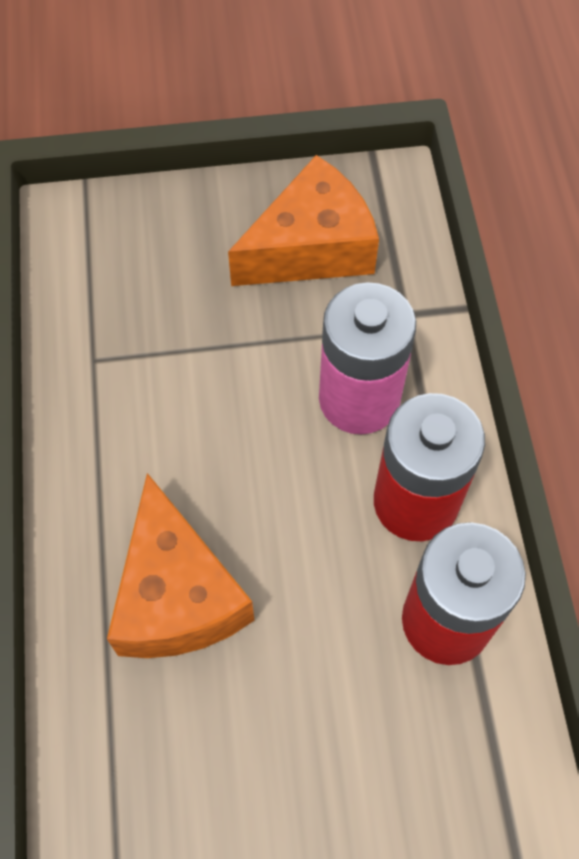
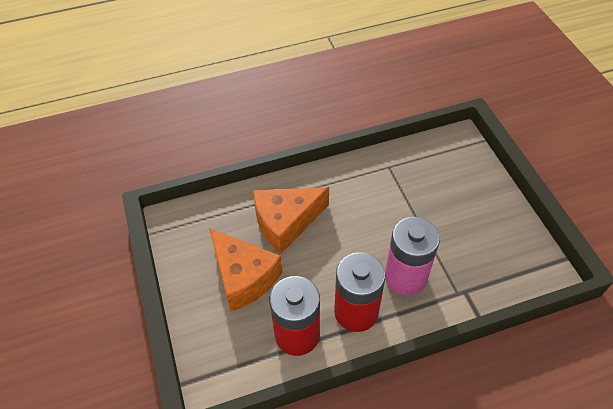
camera: 80 degrees right, 10 degrees down
(311, 247) = (487, 240): orange cheese -> orange cheese (244, 277)

